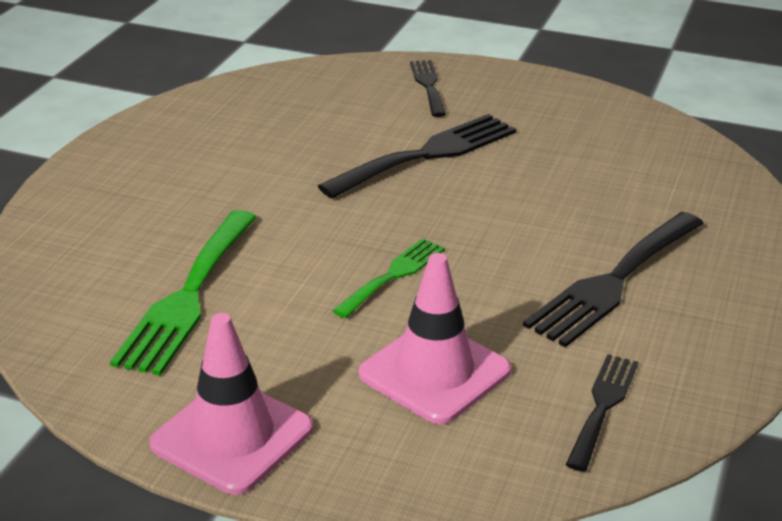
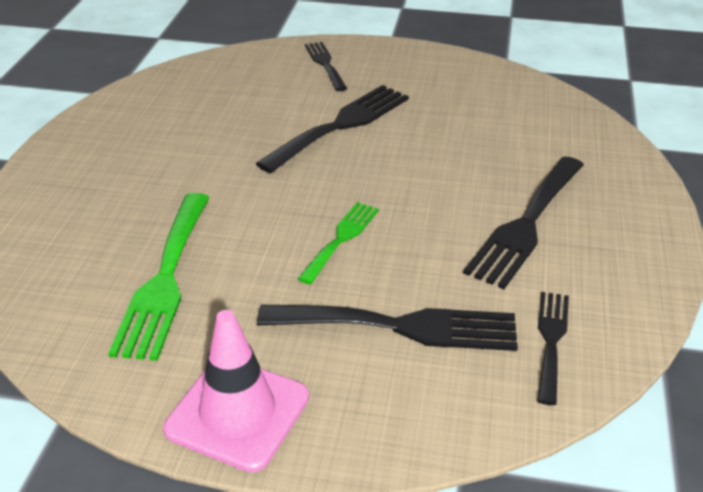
camera: 10 degrees left, 5 degrees up
(434, 372) = (401, 326): pink traffic cone -> black fork

